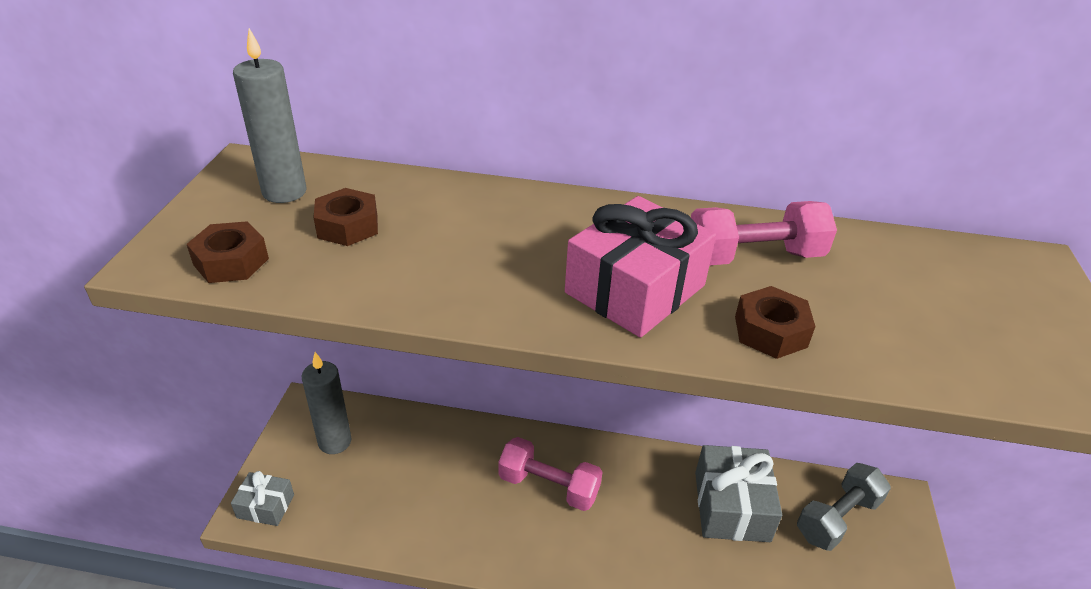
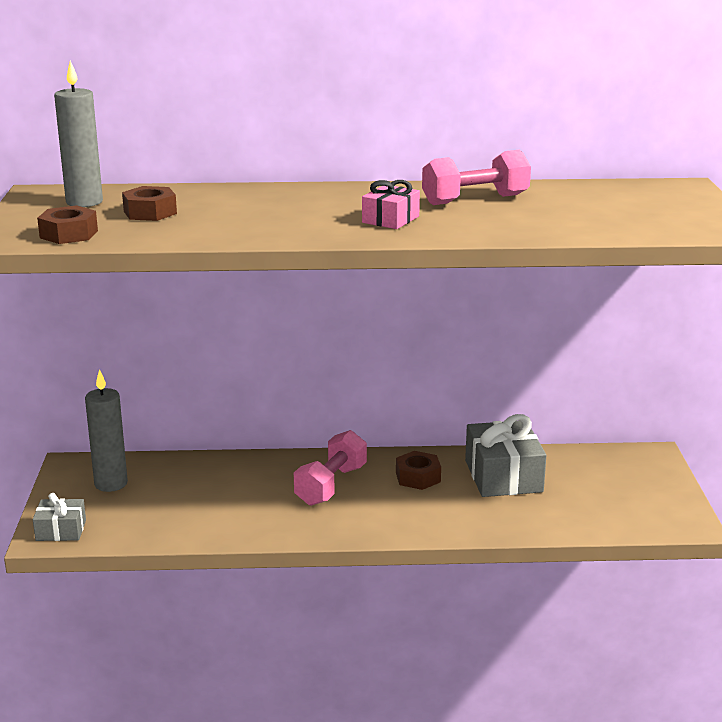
camera: 10 degrees left, 15 degrees down
(549, 486) = (331, 485): pink dumbbell -> pink dumbbell turned 75 degrees counterclockwise
(635, 289) = (390, 219): pink gift -> pink gift, size x0.55
(770, 331) = (495, 227): brown nut -> brown nut (418, 477)
(837, 518) = (599, 471): grey dumbbell -> none

